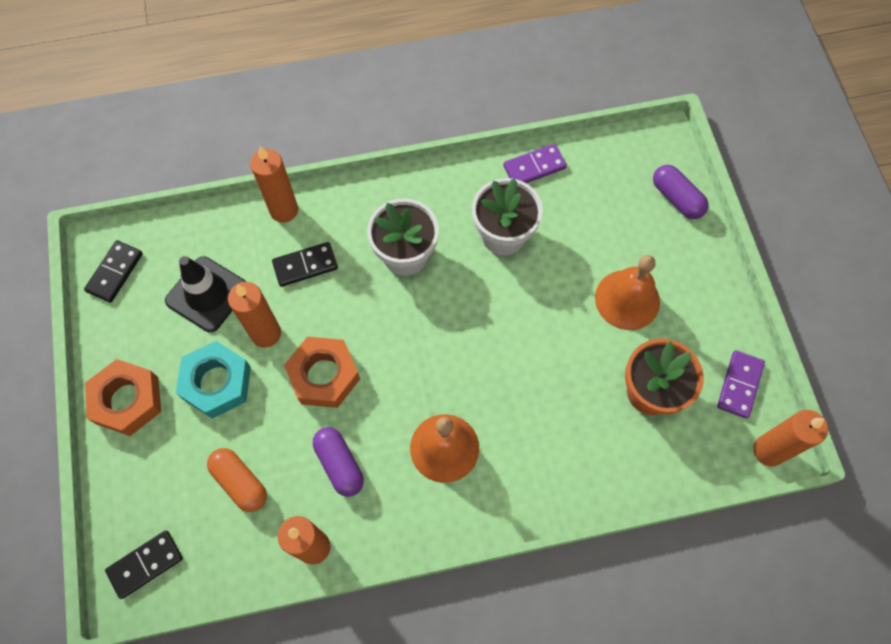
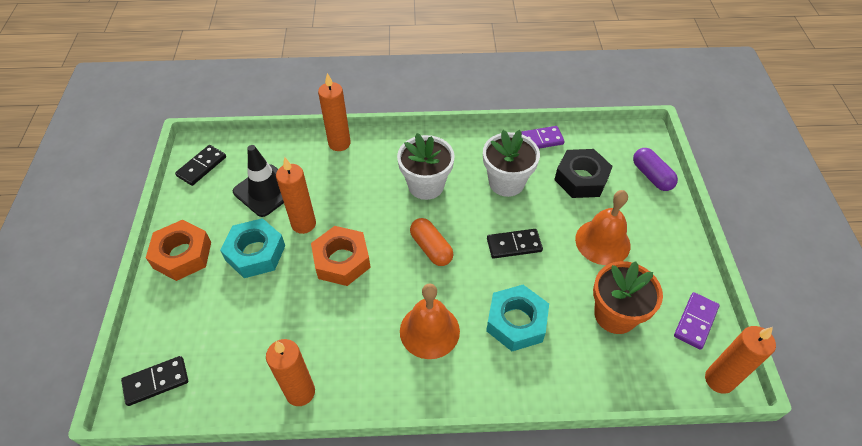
camera: 10 degrees right, 15 degrees down
(240, 482) = (253, 330): orange capsule -> orange capsule (431, 248)
(305, 265) = (346, 181): black domino -> black domino (514, 245)
(339, 464) = (338, 329): purple capsule -> none
(541, 420) = (516, 322): none -> turquoise nut
(593, 215) = (581, 178): none -> black nut

